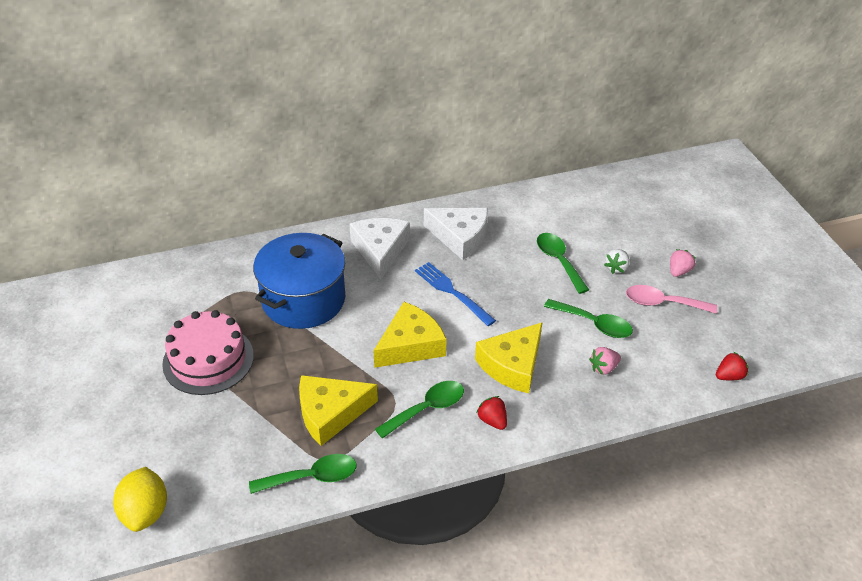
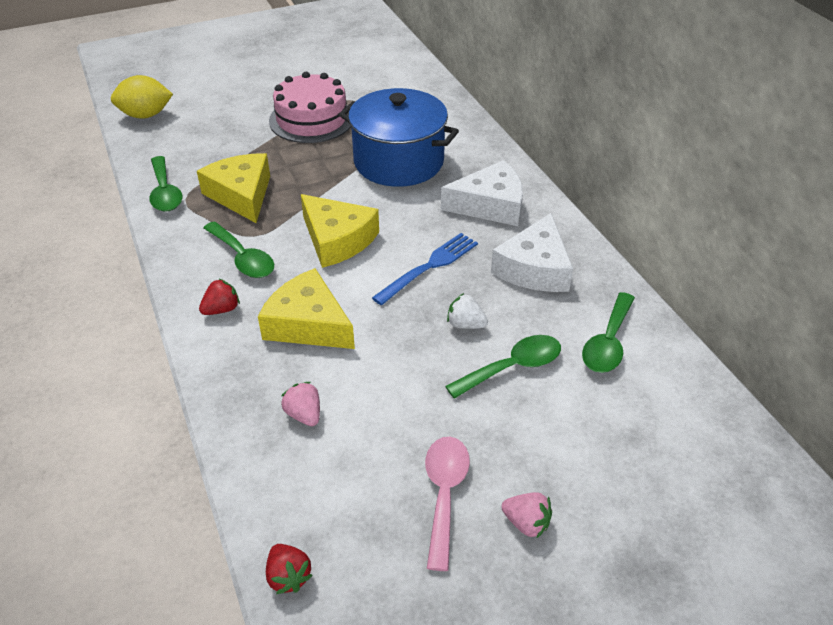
camera: 85 degrees right, 0 degrees up
(594, 324) = (388, 406): green spoon -> green spoon (608, 343)
(616, 268) = (514, 436): white strawberry -> white strawberry (465, 324)

